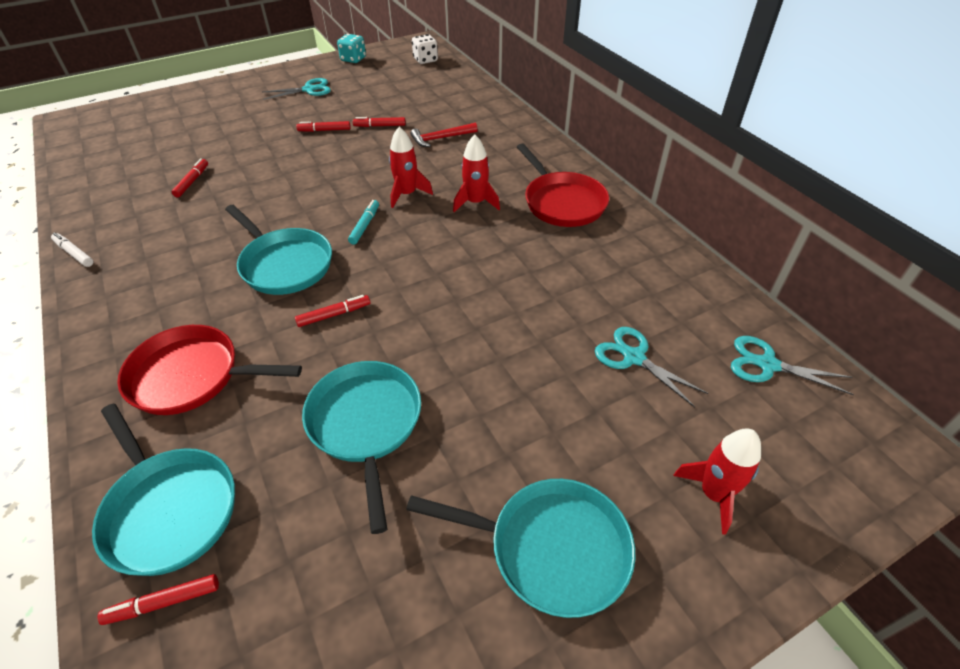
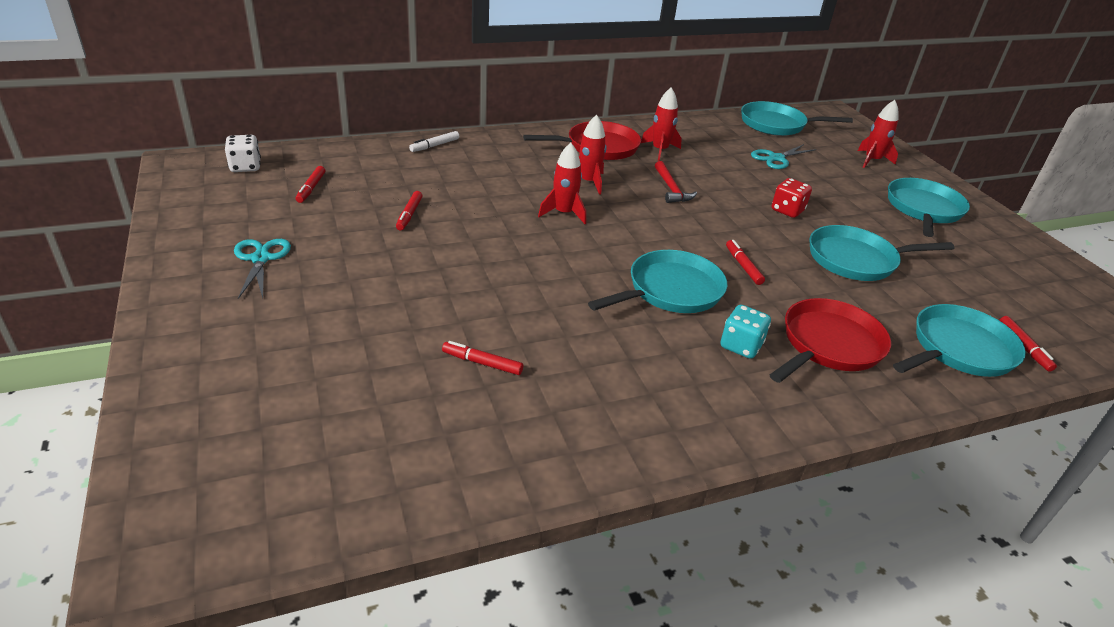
camera: 85 degrees left, 10 degrees down
(74, 253) = (633, 463): white marker -> white marker (434, 146)
(192, 376) = (828, 345): red pan -> red pan turned 150 degrees counterclockwise
(324, 130) = (397, 253): red marker -> red marker (311, 188)
(353, 59) = (186, 216): turquoise dice -> turquoise dice (741, 346)
(365, 225) = (613, 241): turquoise marker -> none
(441, 138) = (461, 183): red hammer -> red hammer (671, 189)
(475, 360) = (787, 210): none -> red dice
(584, 246) = (660, 150): none -> red rocket
(767, 364) = (776, 124): turquoise scissors -> turquoise pan

